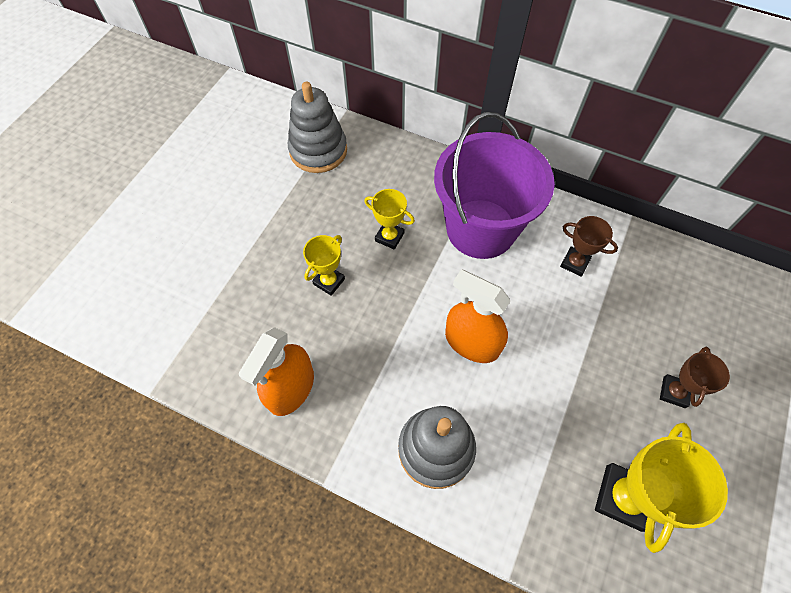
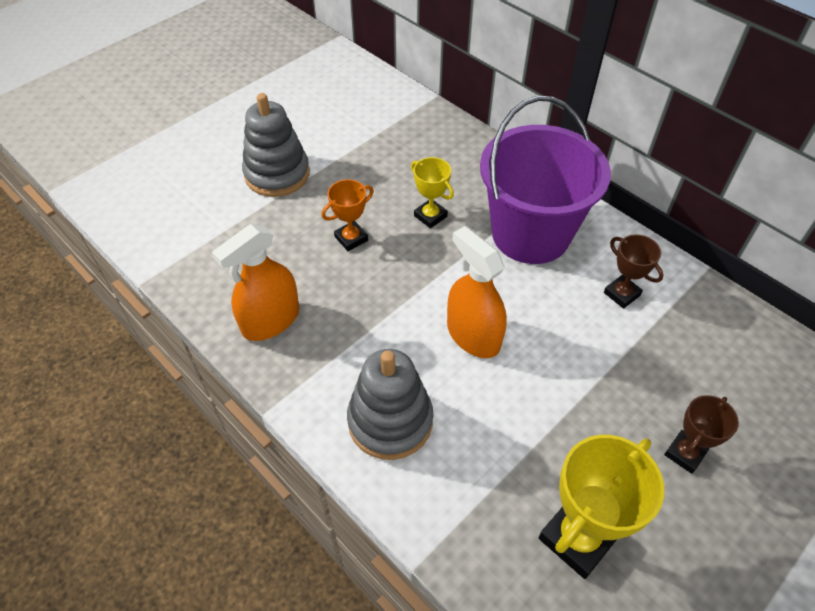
camera: 20 degrees right, 10 degrees down
(318, 150) = (393, 123): grey stacking toy -> grey stacking toy (277, 174)
(329, 281) = (351, 238): yellow trophy -> orange trophy

